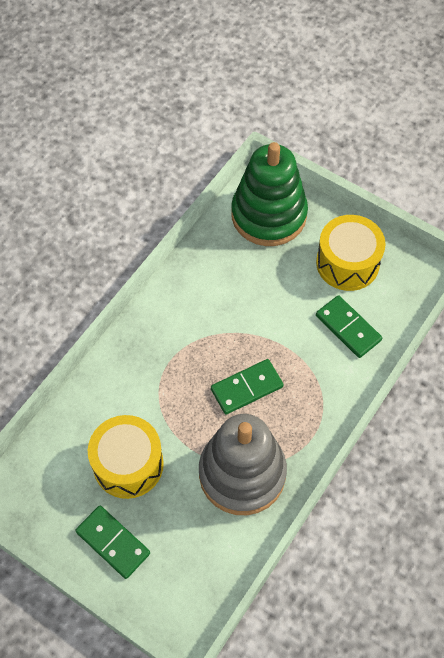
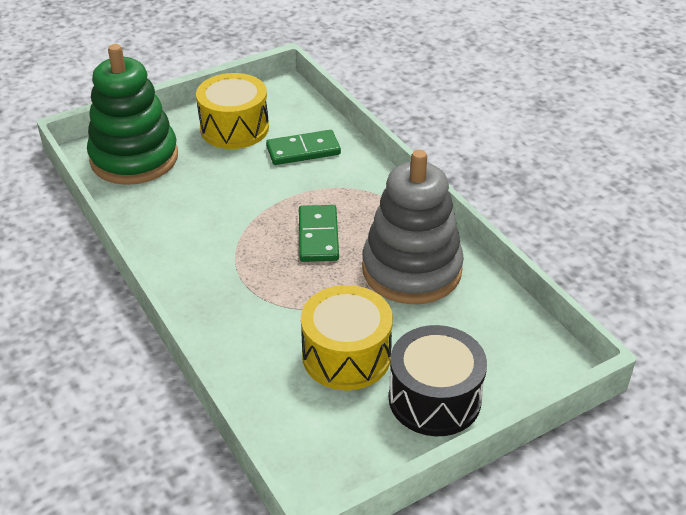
camera: 65 degrees left, 20 degrees down
(113, 543) = (434, 398): green domino -> black drum

